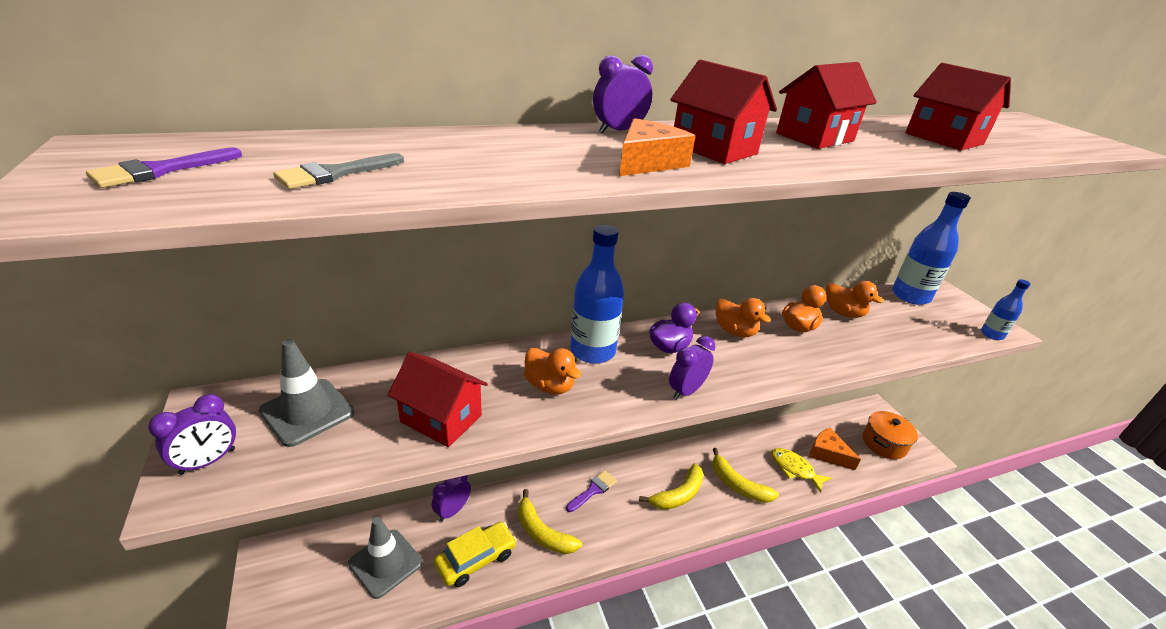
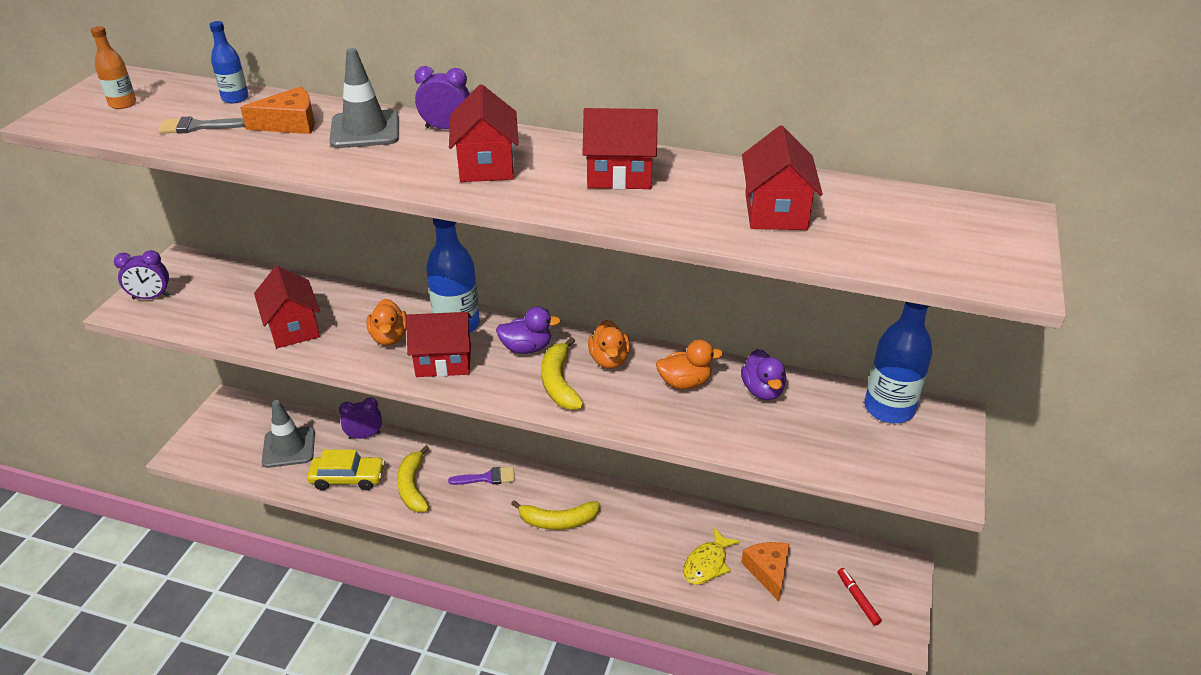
camera: 40 degrees right, 5 degrees up
(159, 171) = (123, 104): purple brush -> orange bottle
(307, 412) = (225, 289): grey traffic cone -> grey traffic cone (365, 130)
(623, 385) = (443, 361): none -> red house
(648, 162) = (403, 165): orange cheese -> orange cheese (290, 123)
(686, 391) = (486, 387): purple clock -> none
(738, 485) = (627, 544): yellow banana -> yellow banana (559, 383)
(794, 469) = (707, 564): yellow fish -> yellow fish turned 135 degrees counterclockwise
(843, 313) = (762, 390): orange duck -> purple duck
(884, 443) = (857, 599): orange pot -> red marker
(991, 335) = (918, 487): blue bottle -> blue bottle (235, 98)

